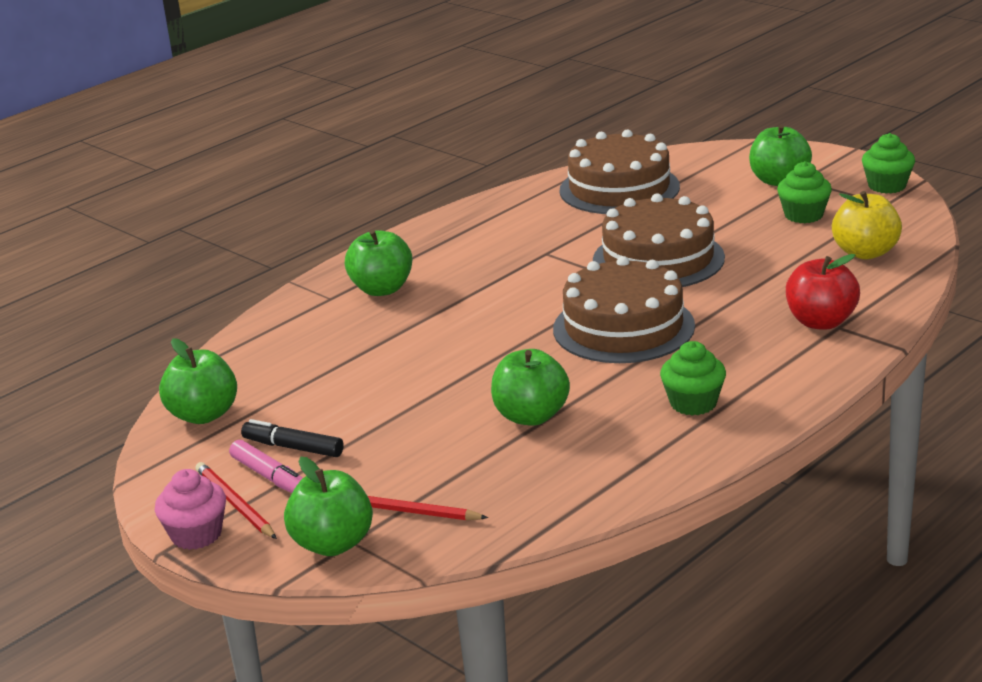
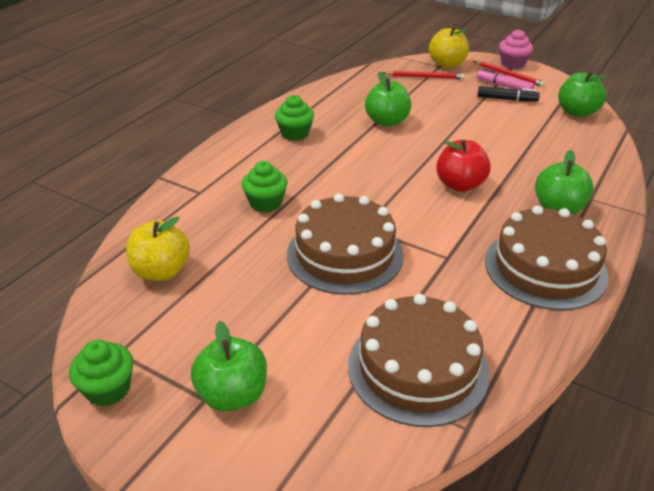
camera: 165 degrees right, 10 degrees up
(333, 544) = (447, 64): green apple -> yellow apple
(623, 327) = (353, 183): brown cake -> brown cake (545, 268)
(803, 215) = (210, 326): green cupcake -> green cupcake (266, 203)
(821, 322) = (211, 195): red apple -> red apple (460, 185)

